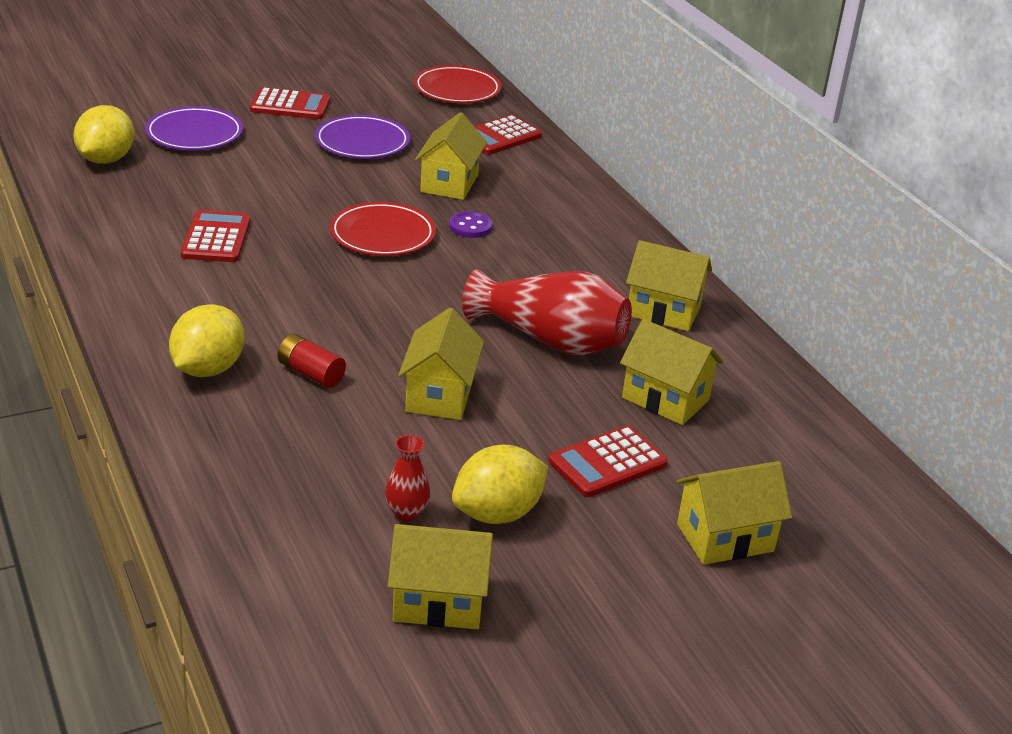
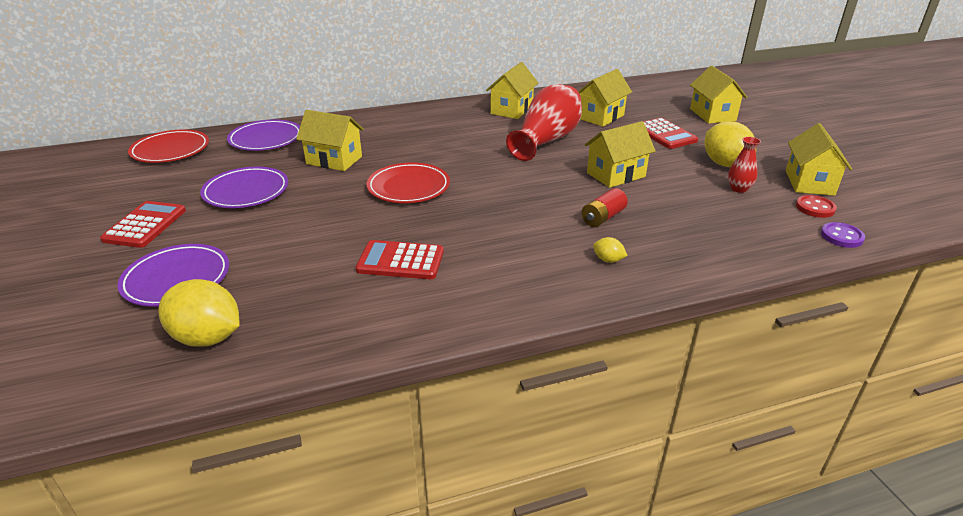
camera: 80 degrees left, 0 degrees up
(208, 369) = (608, 260): yellow lemon -> yellow lemon, size x0.45
(347, 585) = (815, 208): none -> red button
(439, 395) = (616, 175): yellow house -> yellow house turned 45 degrees counterclockwise
(470, 227) = (402, 156): purple button -> purple button (841, 236)
(500, 137) = (266, 139): red calculator -> purple plate

